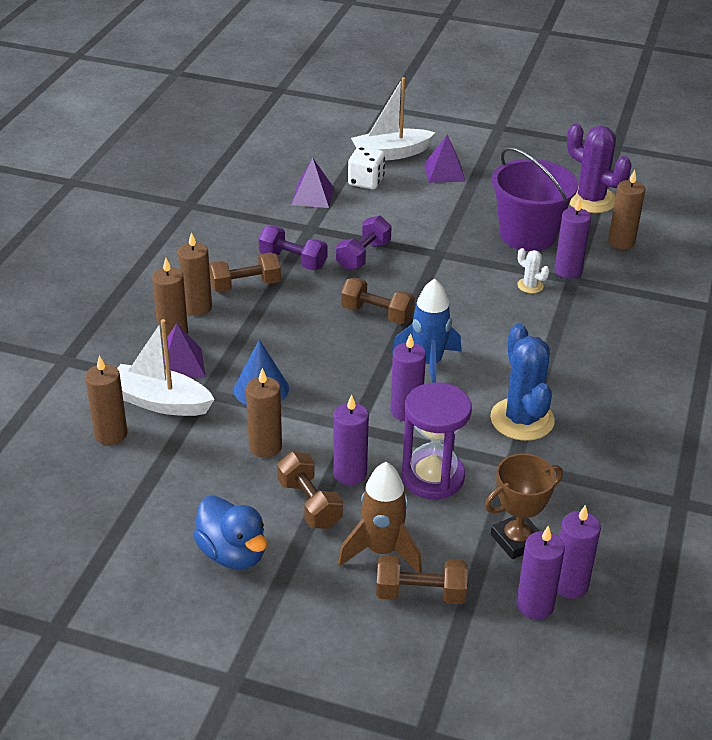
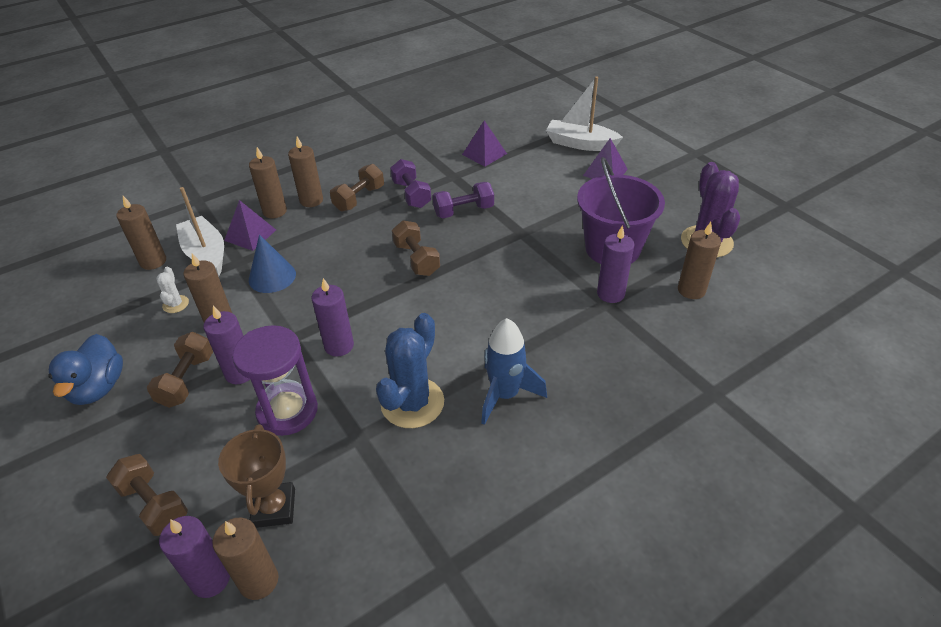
camera: 40 degrees right, 5 degrees up
(245, 285) = (359, 198): brown dumbbell -> brown dumbbell turned 75 degrees counterclockwise
(366, 182) = (535, 157): white dice -> none
(382, 551) = (178, 449): brown rocket -> none
(428, 364) = (402, 317): blue rocket -> blue rocket (505, 395)
(516, 540) = (274, 508): brown trophy -> brown trophy turned 75 degrees clockwise
(530, 286) = (562, 292): white cactus -> white cactus (175, 304)
(570, 585) = (259, 581): purple candle -> brown candle

